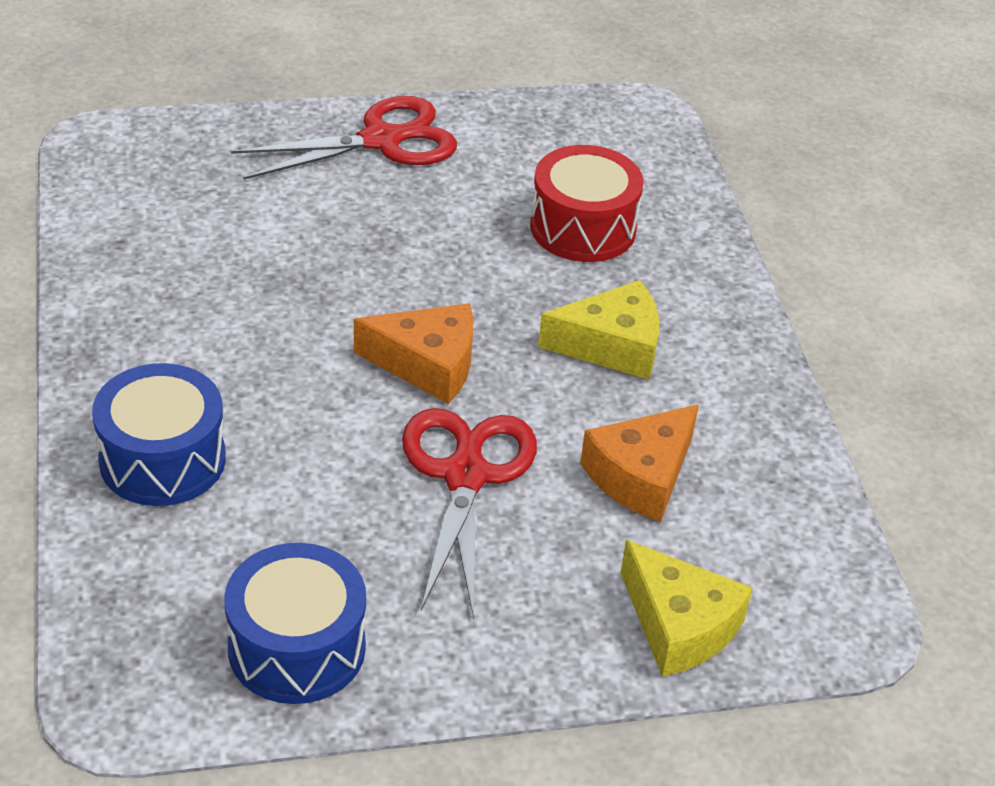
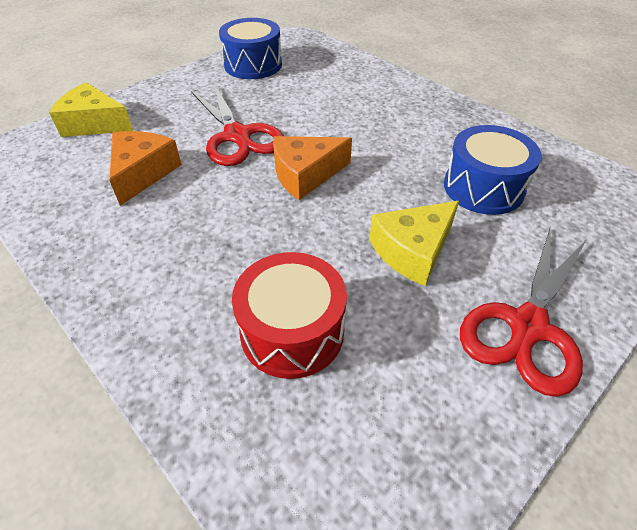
camera: 150 degrees right, 5 degrees up
(162, 459) = (373, 90): blue drum -> blue drum (483, 187)
(612, 346) = (203, 238): yellow cheese -> yellow cheese (412, 250)

